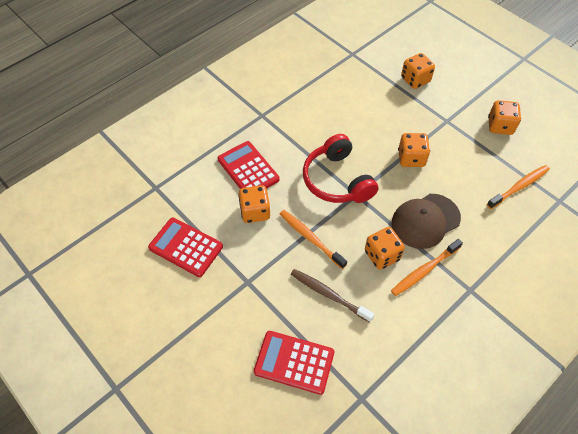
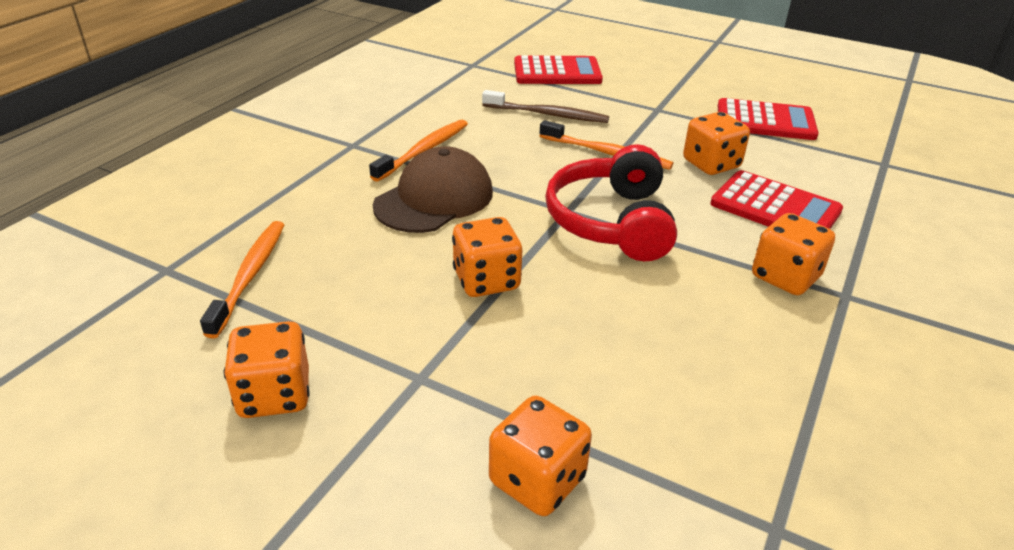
camera: 160 degrees right, 20 degrees down
(337, 180) = (612, 222): red headphones -> red headphones turned 135 degrees counterclockwise
(382, 255) = (492, 154): orange dice -> orange dice (785, 277)
(519, 187) = (249, 276): orange toothbrush -> orange toothbrush turned 150 degrees clockwise

